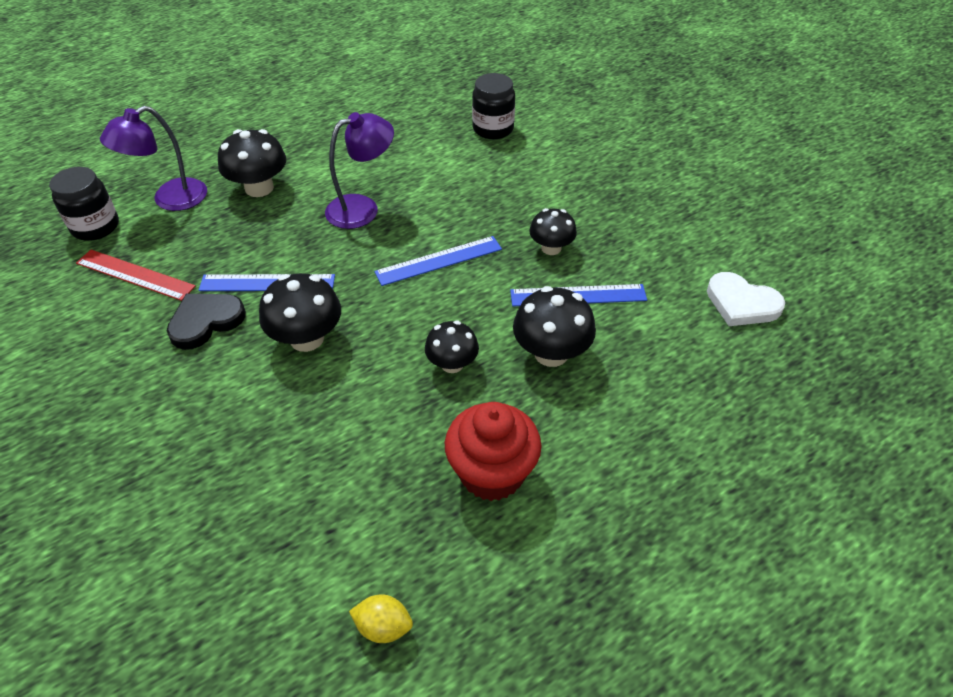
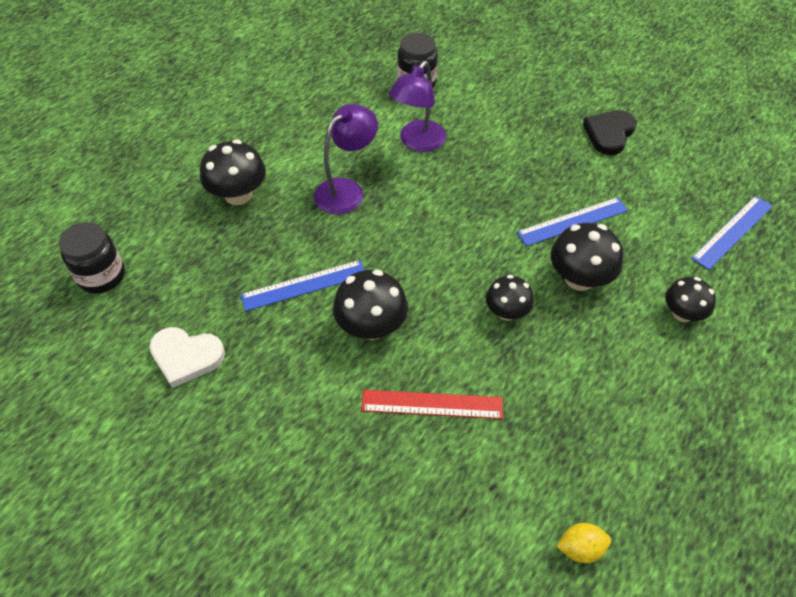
camera: 20 degrees left, 5 degrees up
(135, 275) = (174, 313): red ruler -> red ruler (432, 404)
(170, 200) = (159, 229): purple lamp -> purple lamp (417, 143)
(205, 321) = (270, 338): black heart -> black heart (609, 134)
(439, 260) = (442, 222): blue ruler -> blue ruler (732, 232)
(492, 473) = (590, 395): red cupcake -> none
(551, 248) = (528, 184): black mushroom -> black mushroom (682, 313)
(741, 303) = (699, 193): white heart -> white heart (186, 357)

